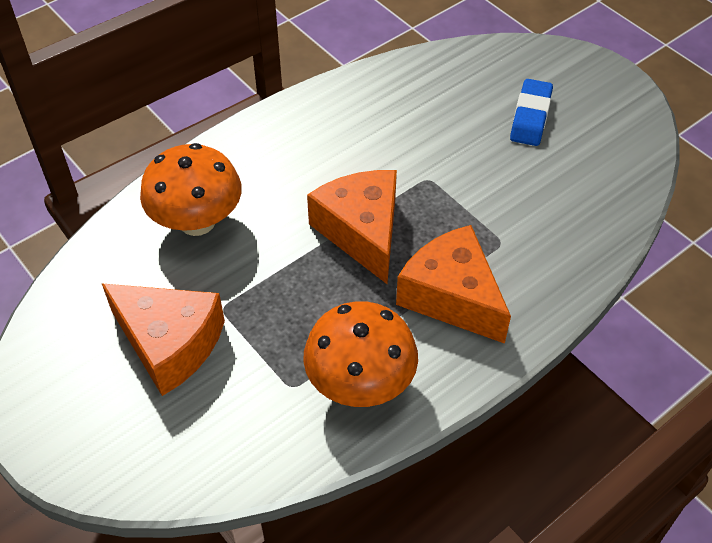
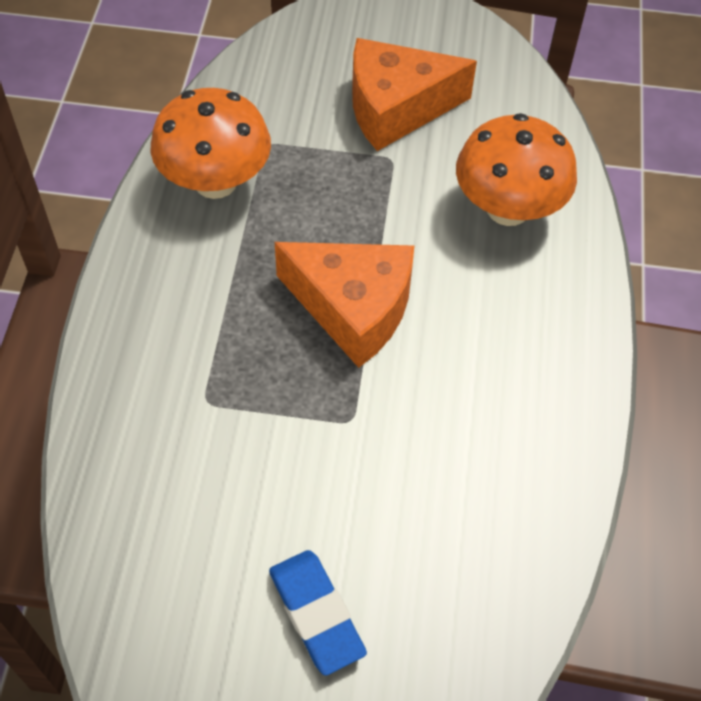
camera: 135 degrees right, 5 degrees up
(452, 296) = (205, 307): orange cheese -> none

